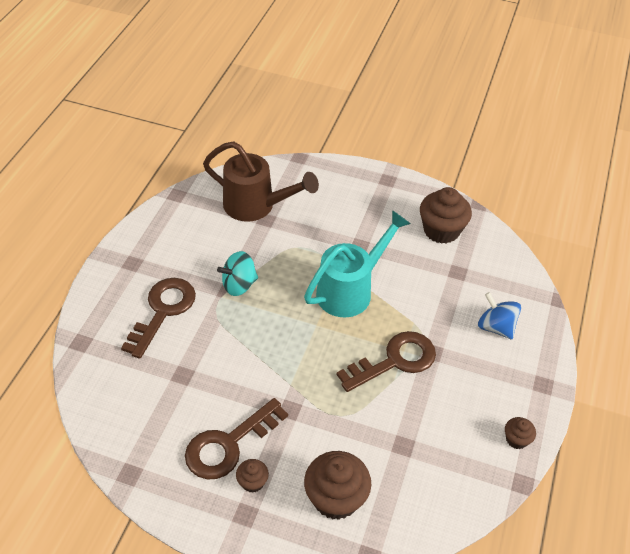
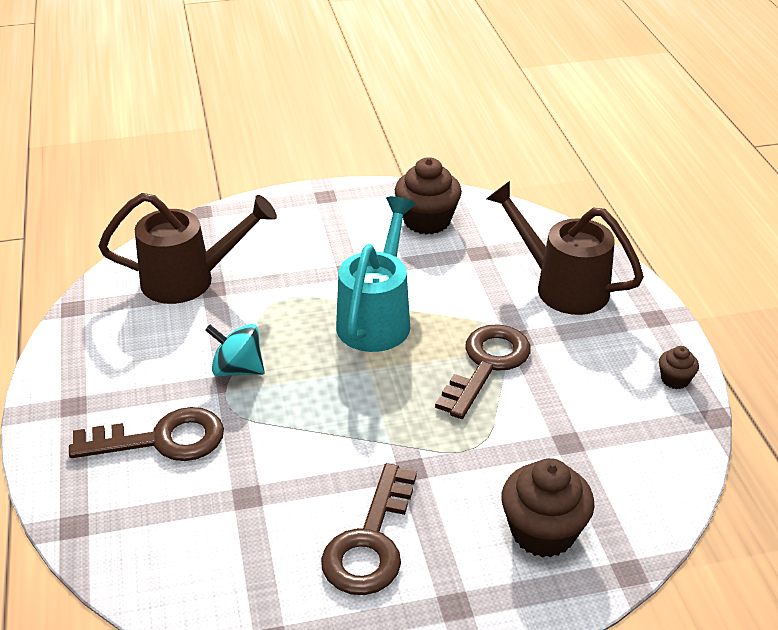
camera: 30 degrees left, 10 degrees down
(163, 311) = (161, 440): brown key -> brown key turned 90 degrees clockwise
(239, 285) = (237, 369): turquoise spinning top -> turquoise spinning top turned 75 degrees clockwise
(252, 482) = (434, 566): brown cupcake -> none
(496, 327) = (562, 286): blue spinning top -> brown watering can

